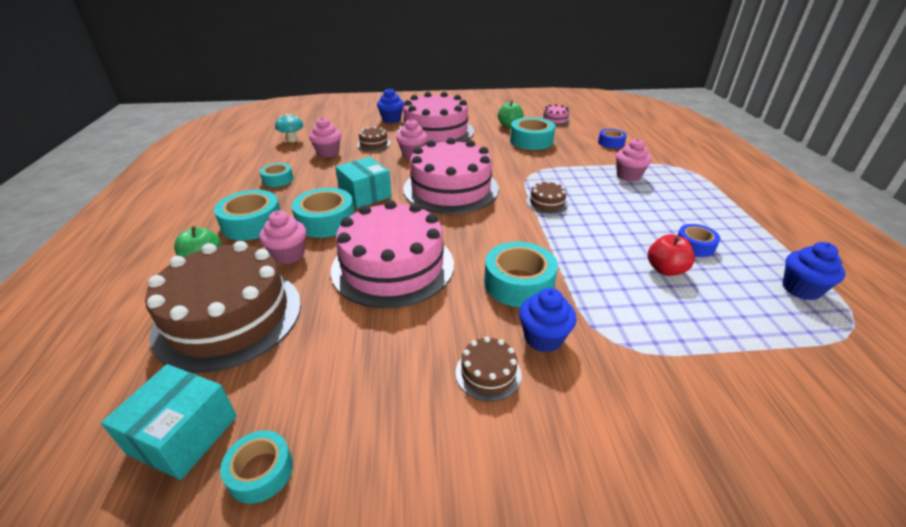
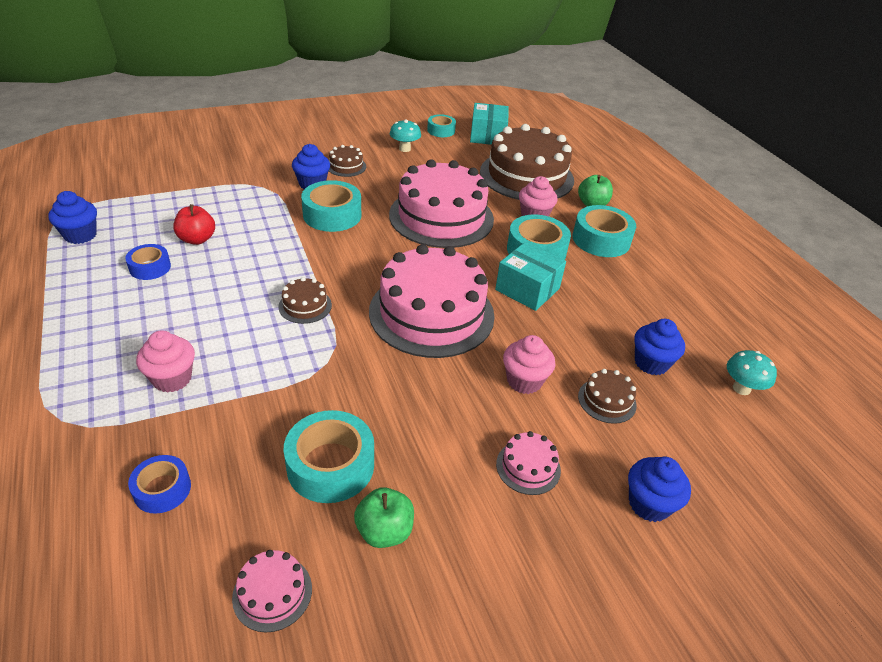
camera: 160 degrees right, 5 degrees up
(278, 179) = (650, 298): turquoise tape -> none
(328, 153) = (651, 363): pink cupcake -> blue cupcake
(371, 411) = (404, 149): none -> turquoise mushroom
(436, 131) = (528, 467): pink cake -> pink cake, size x0.41

